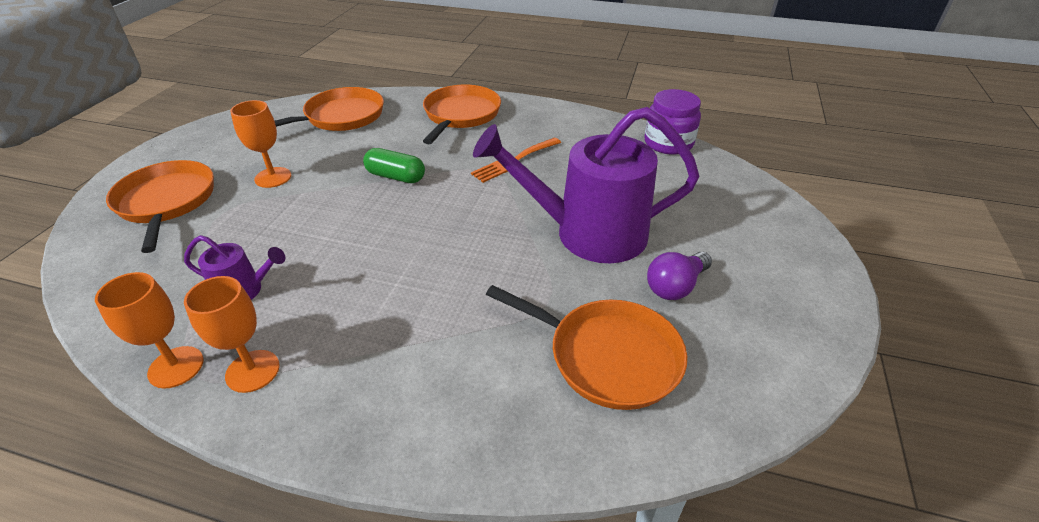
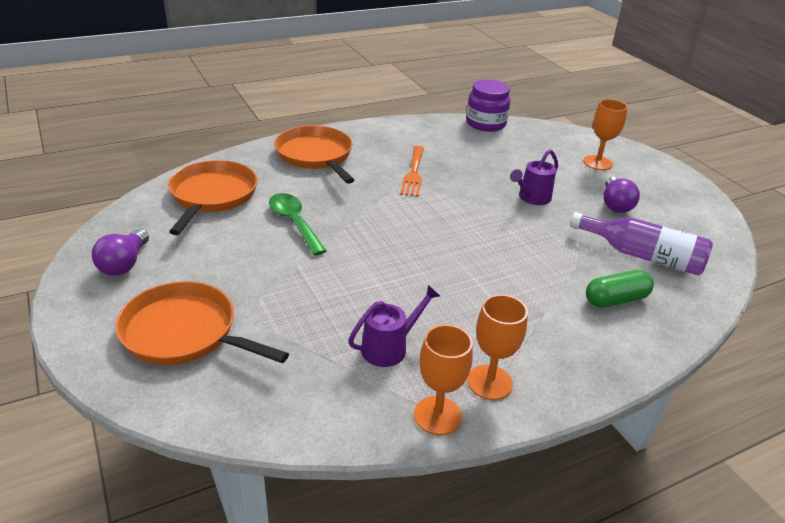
camera: 45 degrees left, 5 degrees down
(218, 140) = (124, 264): none -> purple light bulb
(273, 177) = (248, 267): orange goblet -> orange goblet (597, 163)
(355, 160) = (294, 223): none -> green spoon
(396, 177) = (350, 220): green capsule -> green capsule (616, 300)
(589, 233) = (532, 198): purple watering can -> purple watering can, size x0.46
(608, 356) = (642, 255): orange pan -> purple bottle

